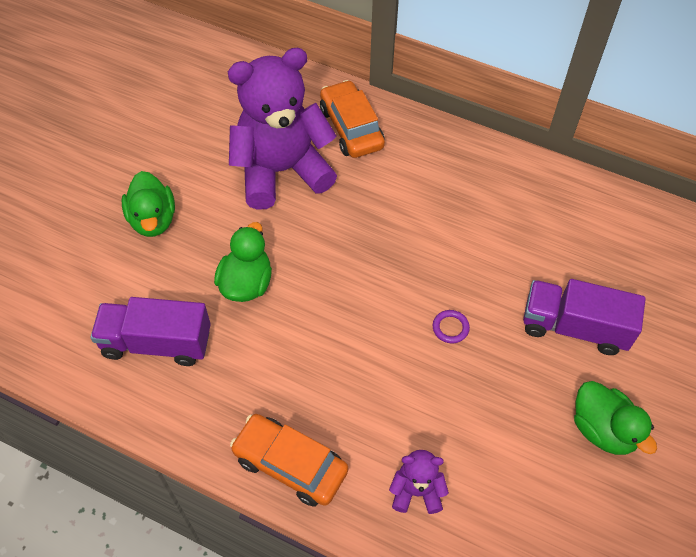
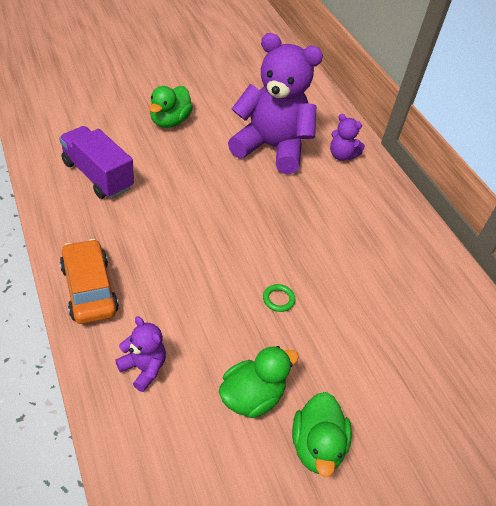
camera: 35 degrees right, 10 degrees down
(246, 283) = (182, 184): green duck -> green duck (252, 397)
(351, 128) = (341, 155): orange car -> purple teddy bear
(450, 328) = (278, 299): purple ring -> green ring
(574, 327) = (369, 367): purple truck -> none

